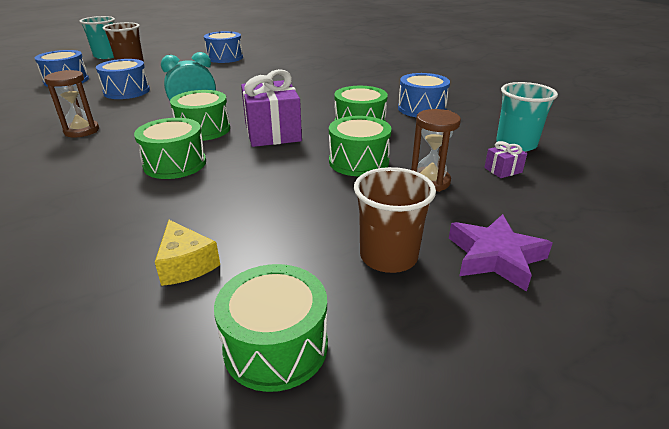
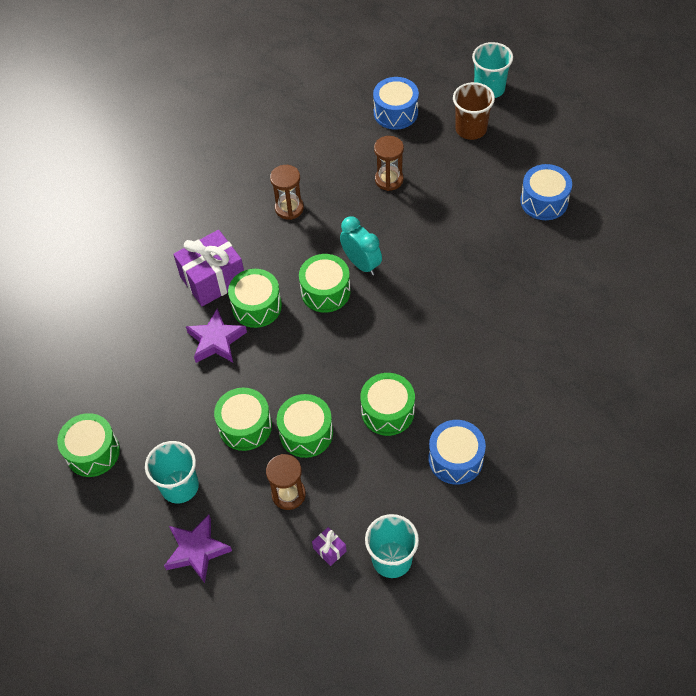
camera: 75 degrees right, 25 degrees up
(127, 91) = (389, 180): blue drum -> brown hourglass
(186, 264) = (142, 380): yellow cheese -> none
(190, 195) = (216, 340): none -> purple star
(272, 132) = (340, 347): purple gift -> purple gift (213, 279)
(326, 194) = (245, 426): none -> green drum
(388, 256) = (179, 486): brown cup -> turquoise cup

